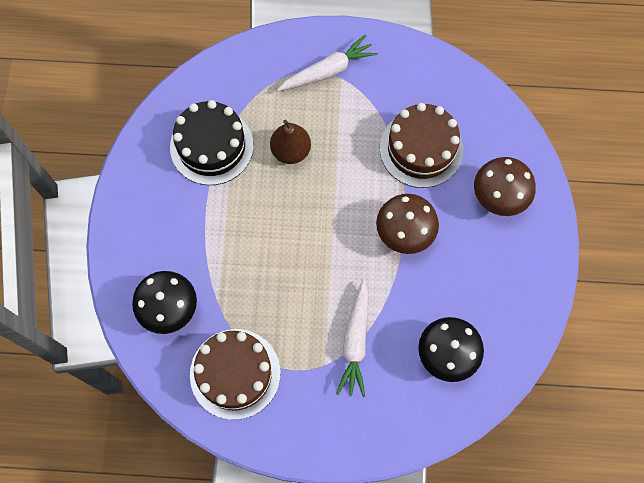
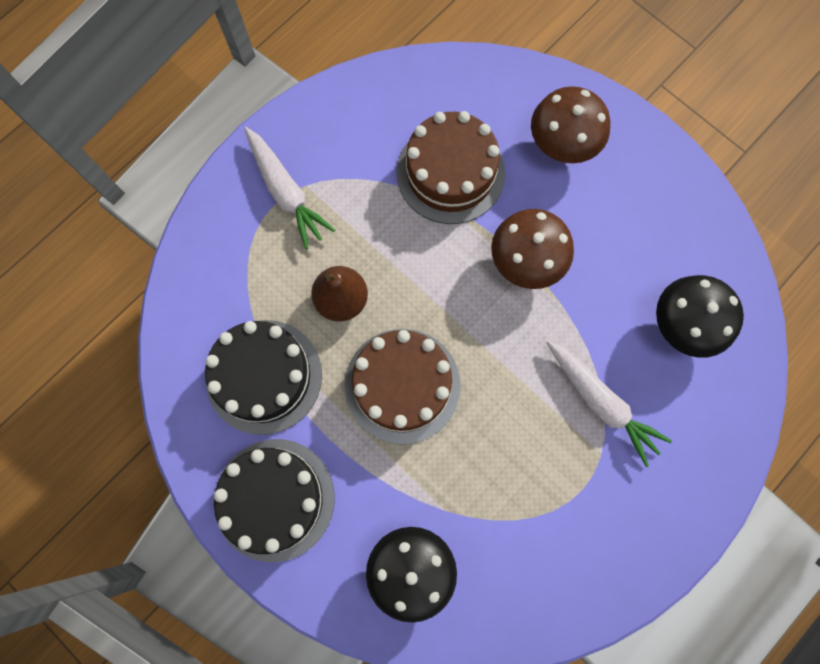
camera: 50 degrees left, 5 degrees up
(149, 206) = (274, 499): none -> black cake
(235, 373) = (539, 554): brown cake -> brown cake (402, 385)
(327, 71) = (286, 192): white carrot -> white carrot turned 135 degrees clockwise

